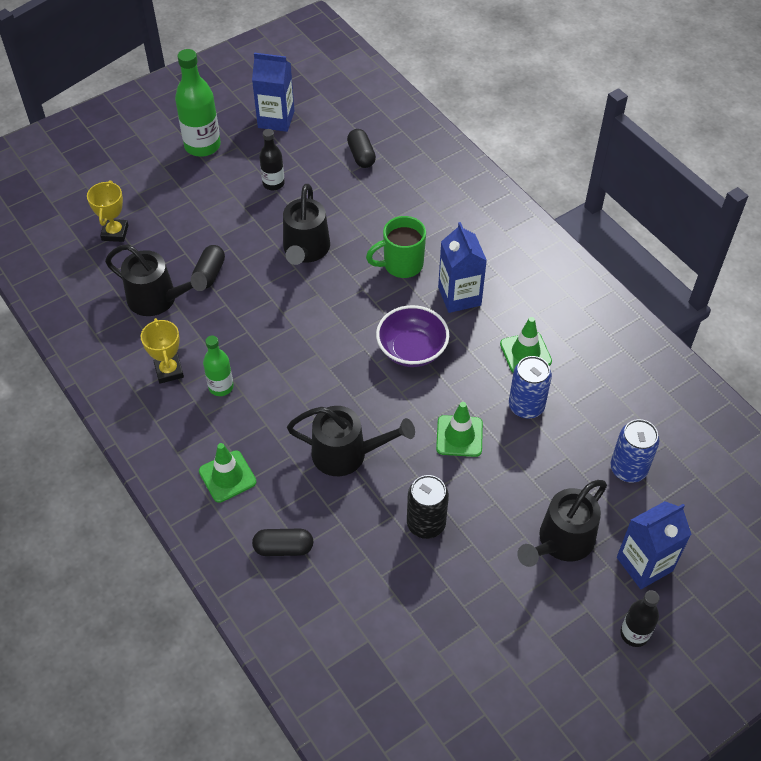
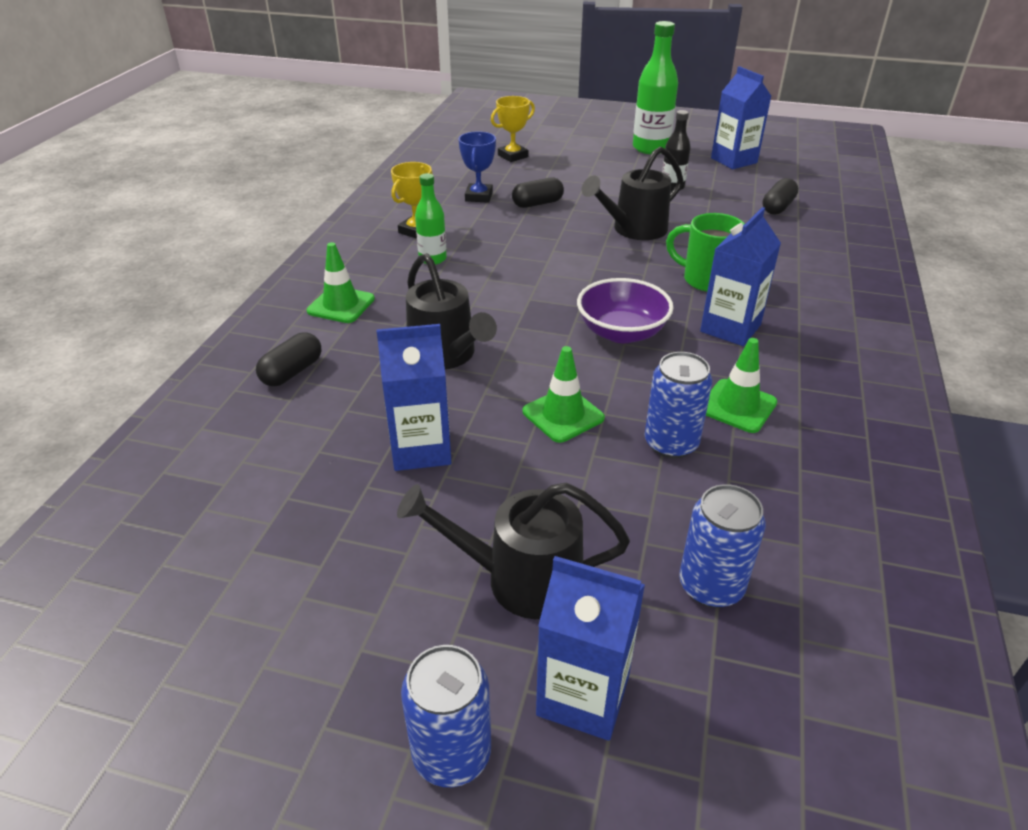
camera: 50 degrees right, 15 degrees down
(158, 299) = (479, 196): black watering can -> blue trophy
(283, 548) = (292, 372): black capsule -> black capsule turned 75 degrees clockwise
(426, 524) = (421, 449): black can -> blue carton
(634, 634) = (452, 753): black bottle -> blue can

